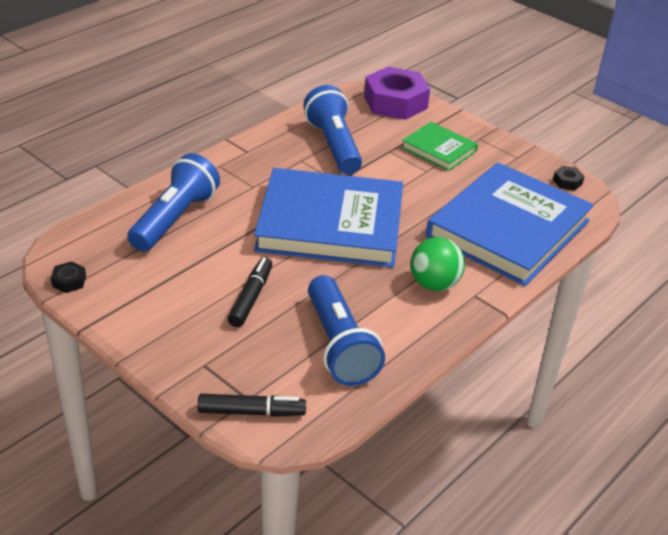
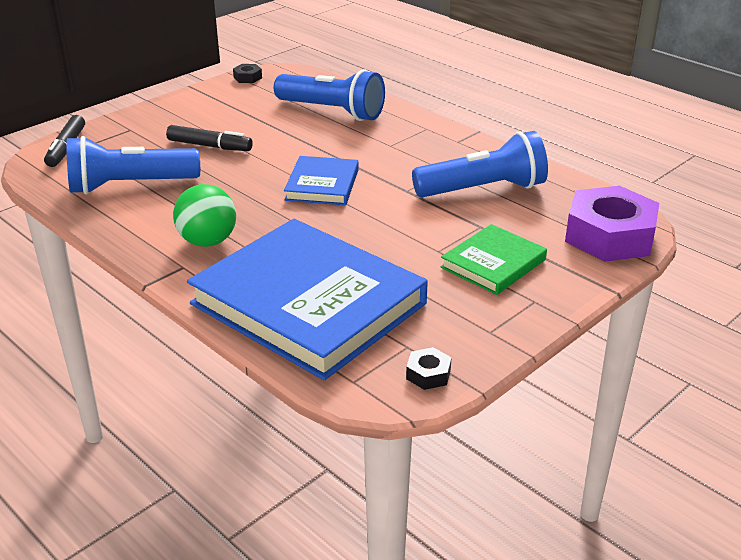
camera: 95 degrees right, 5 degrees down
(330, 224) = (322, 185): blue book -> blue book, size x0.48

